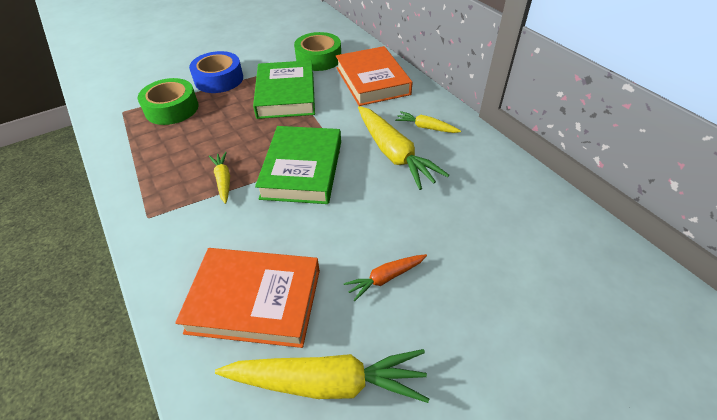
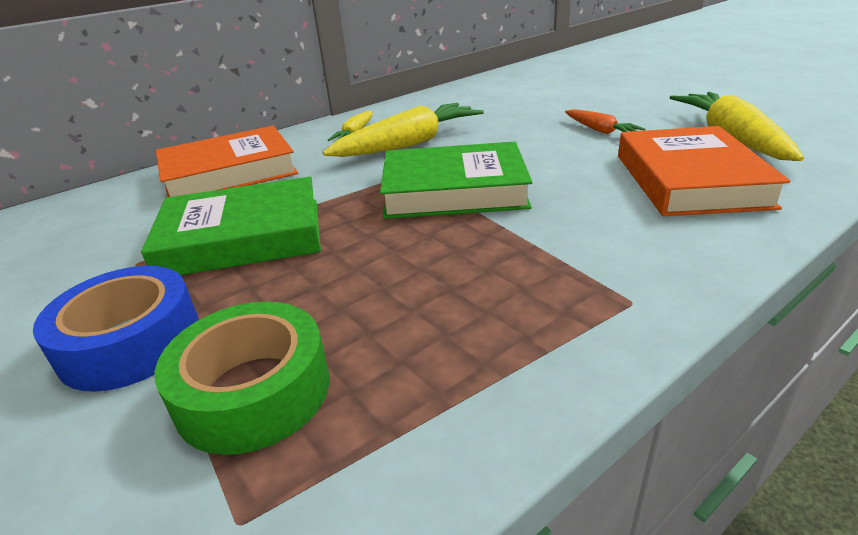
camera: 95 degrees left, 15 degrees down
(223, 180) = (502, 246): yellow carrot -> none
(318, 58) = (120, 225): green tape -> none

